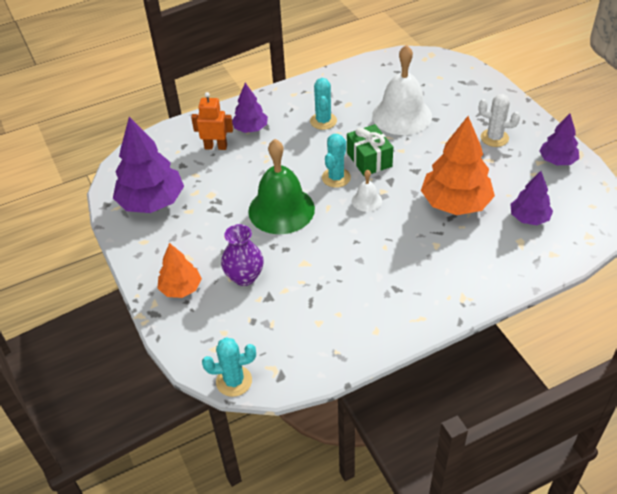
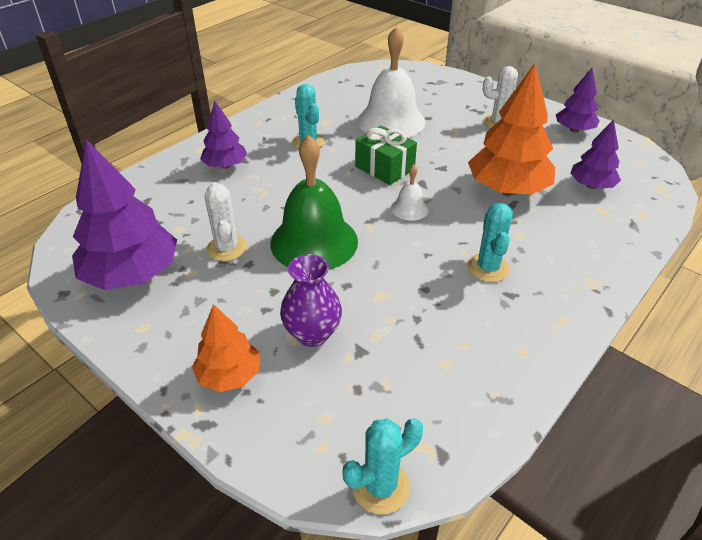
camera: 25 degrees left, 5 degrees down
(216, 147) = (191, 192): orange robot -> none
(220, 199) = (227, 248): none -> white cactus
(336, 177) = (359, 193): turquoise cactus -> turquoise cactus (488, 268)

